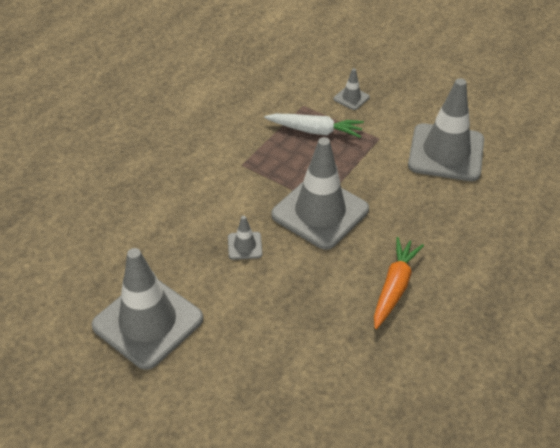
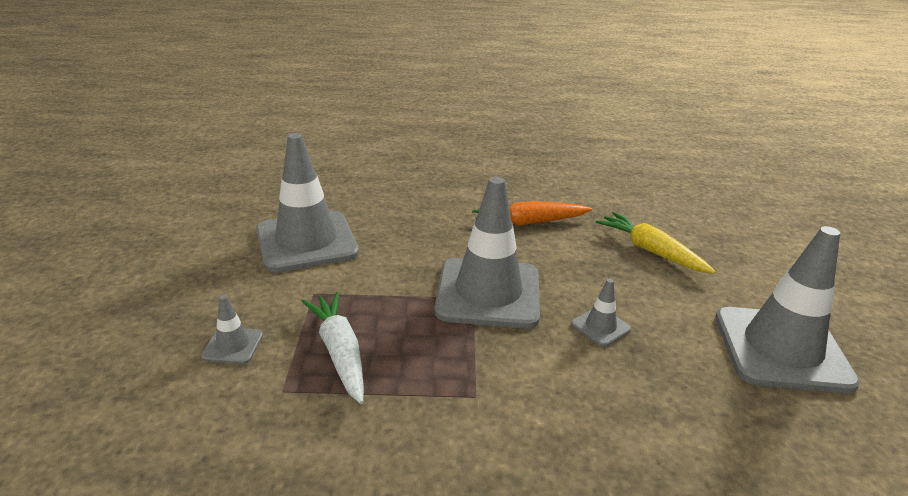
camera: 125 degrees left, 15 degrees down
(298, 340) = (651, 251): none -> yellow carrot

